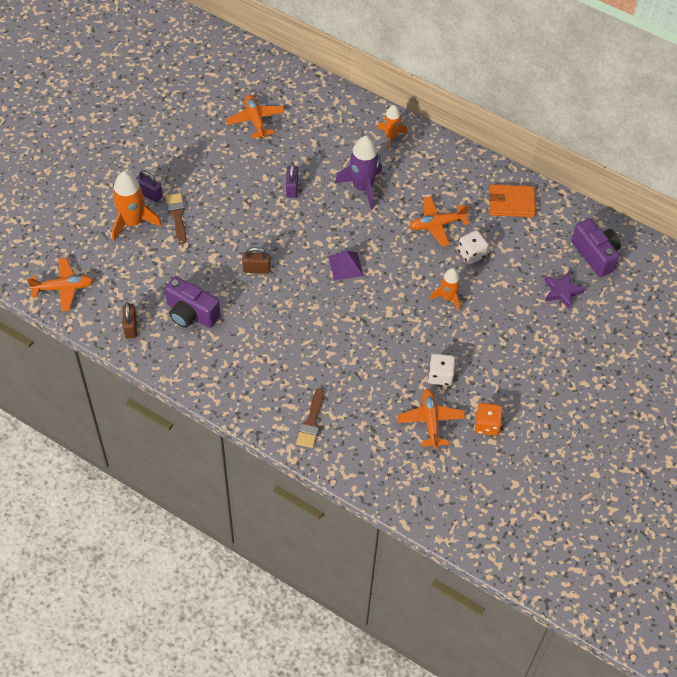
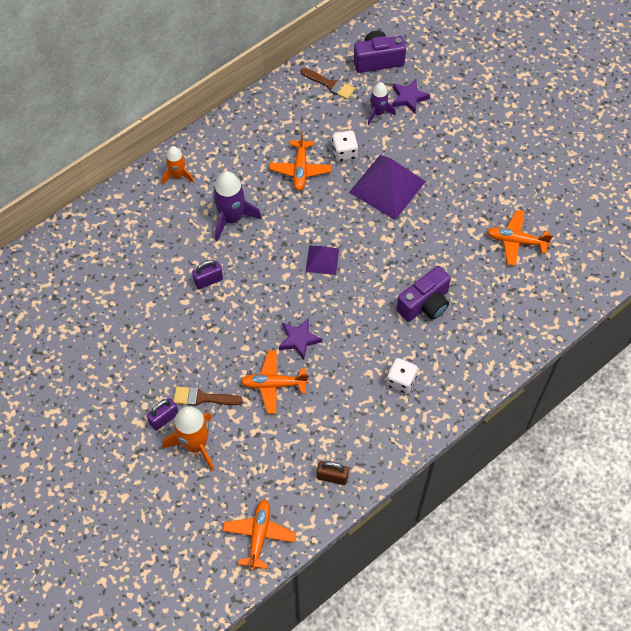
camera: 70 degrees left, 5 degrees up
(191, 313) = (334, 414): purple camera -> purple camera (425, 304)
(255, 120) = (104, 290): orange plane -> orange plane (273, 384)
(256, 269) = (299, 339): brown padlock -> purple star
(292, 188) = (208, 280): purple padlock -> purple padlock turned 45 degrees counterclockwise
(311, 422) = (492, 339): brown brush -> brown brush (330, 84)
(440, 376) = (470, 218): white dice -> white dice (400, 381)
(448, 297) = (387, 186): orange rocket -> purple pyramid
(487, 425) = (531, 199): orange dice -> none
(511, 203) = (297, 103): orange wallet -> none
(531, 270) = (378, 113): none -> purple rocket

